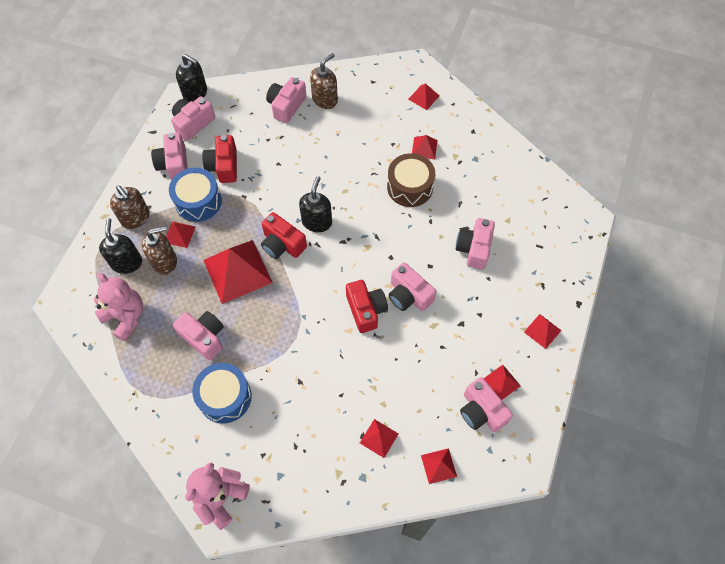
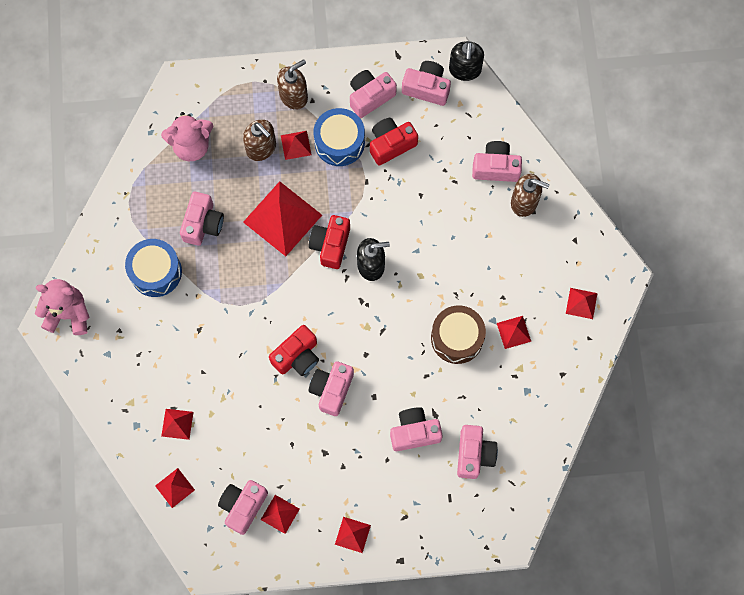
camera: 65 degrees right, 10 degrees up
(126, 317) = (191, 145): pink teddy bear -> pink teddy bear turned 60 degrees clockwise
(127, 262) = (244, 115): black soap dispenser -> none
(135, 218) = (294, 96): brown soap dispenser -> brown soap dispenser turned 150 degrees counterclockwise
(511, 214) = (474, 454): none -> pink camera

